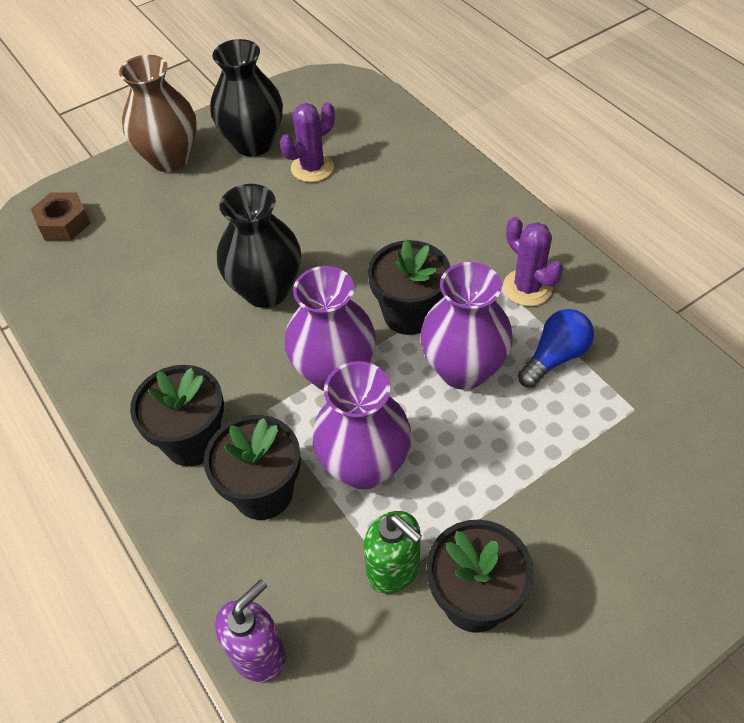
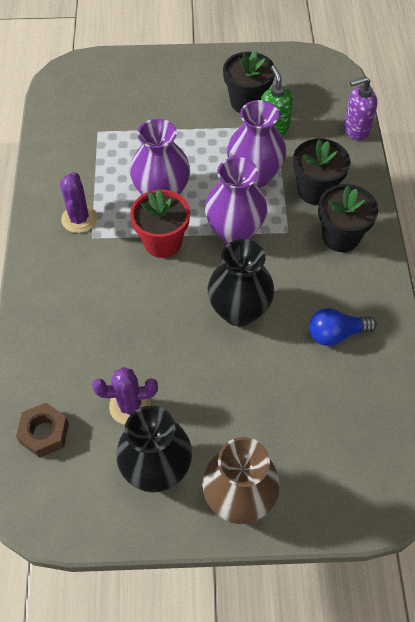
camera: 150 degrees left, 5 degrees up
(64, 223) = (363, 473): brown nut -> brown nut (44, 433)
(409, 314) = (162, 242): black flower pot -> red flower pot
(555, 357) = (107, 174): blue light bulb -> blue light bulb (336, 334)

